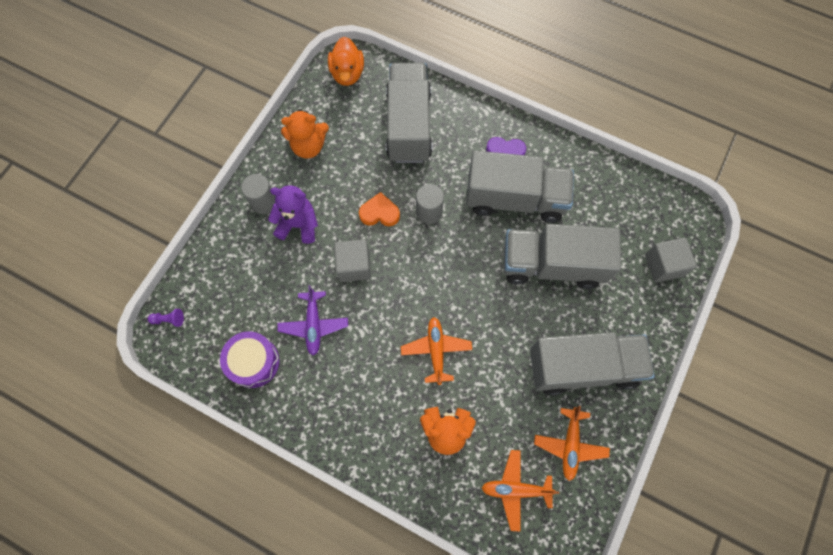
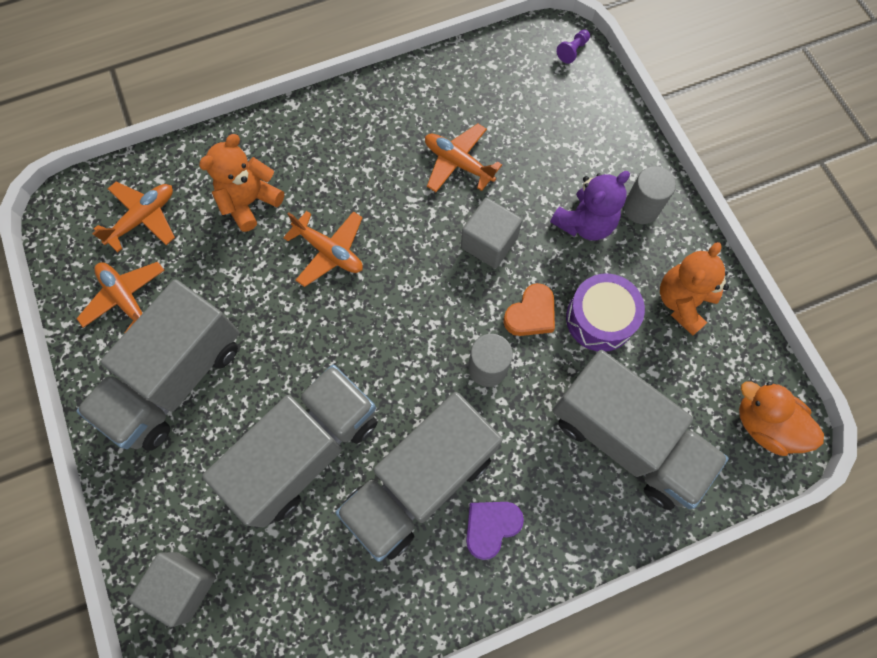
camera: 130 degrees right, 0 degrees up
(254, 362) = (467, 91): purple drum -> purple drum (600, 319)
(314, 325) = (458, 163): purple plane -> orange plane

